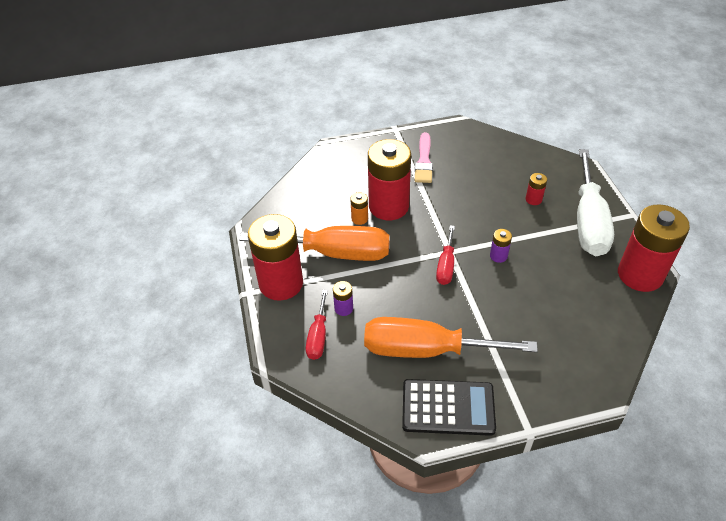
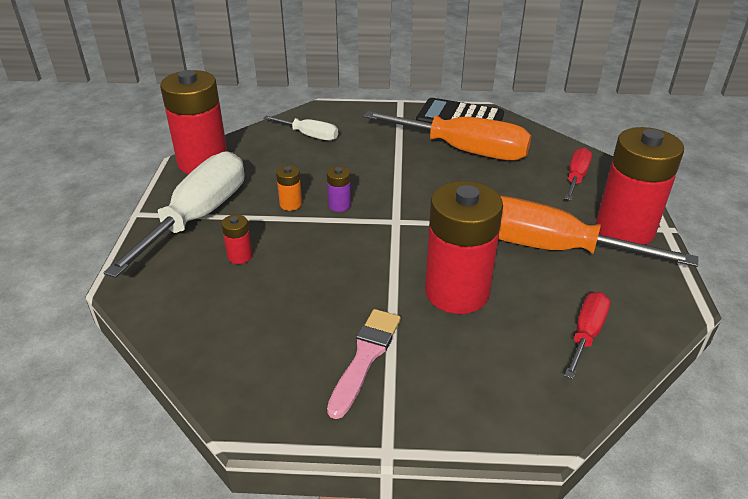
camera: 165 degrees left, 10 degrees down
(343, 308) = (545, 193): purple battery -> none
(359, 219) = (507, 284): orange battery -> orange battery (291, 204)
(446, 266) = (409, 208): red screwdriver -> red screwdriver (586, 334)
(581, 335) = (309, 135): none -> white screwdriver

